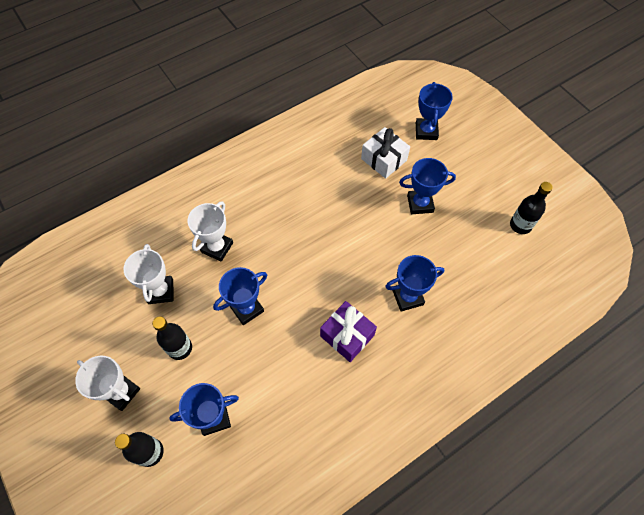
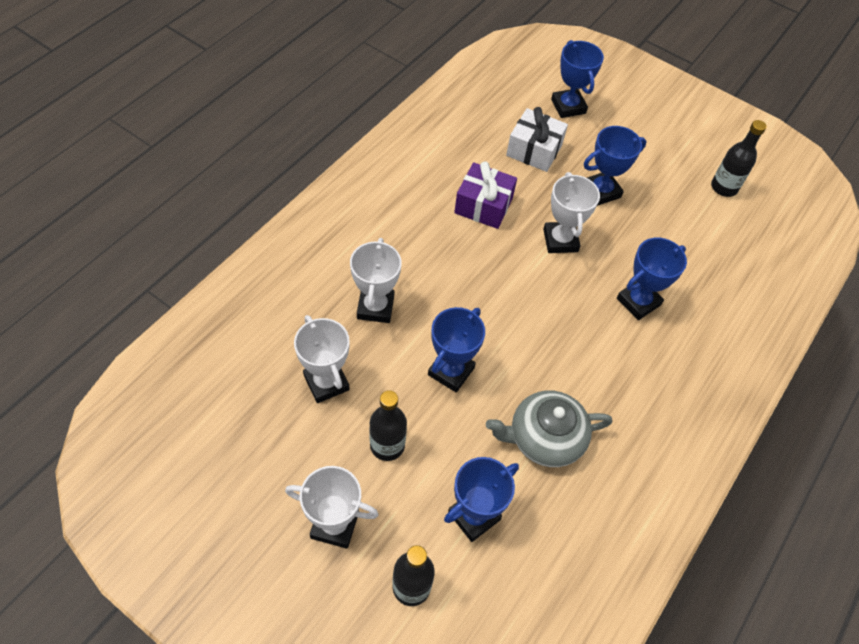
camera: 25 degrees left, 5 degrees down
(289, 378) = (544, 438): none -> grey teapot
(347, 335) = (589, 366): purple gift -> purple gift (483, 205)
(371, 234) = (560, 240): none -> white trophy

